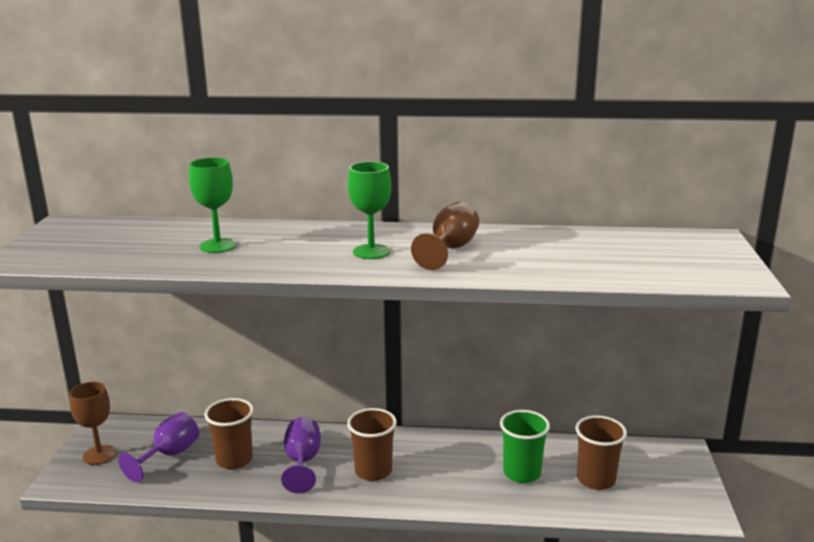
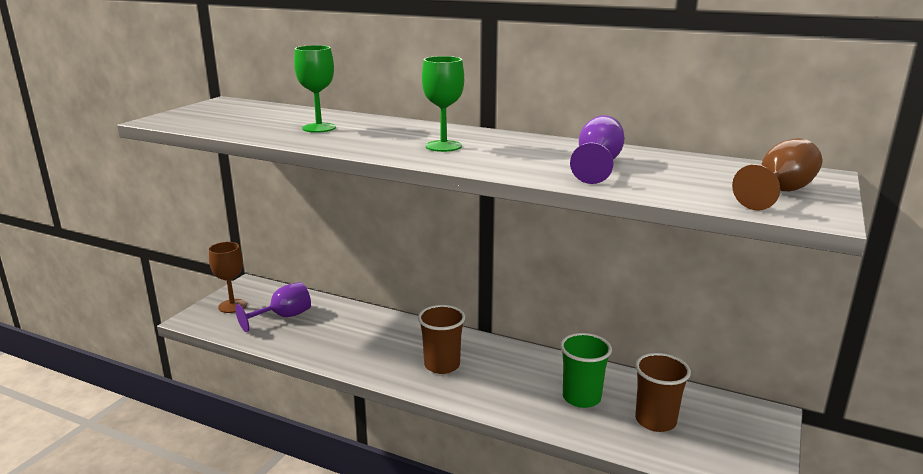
camera: 20 degrees right, 0 degrees up
(234, 459) = (331, 331): brown cup -> none
(302, 462) = (385, 345): purple goblet -> purple goblet (597, 165)
(450, 249) = (519, 153): brown goblet -> brown goblet (779, 192)

